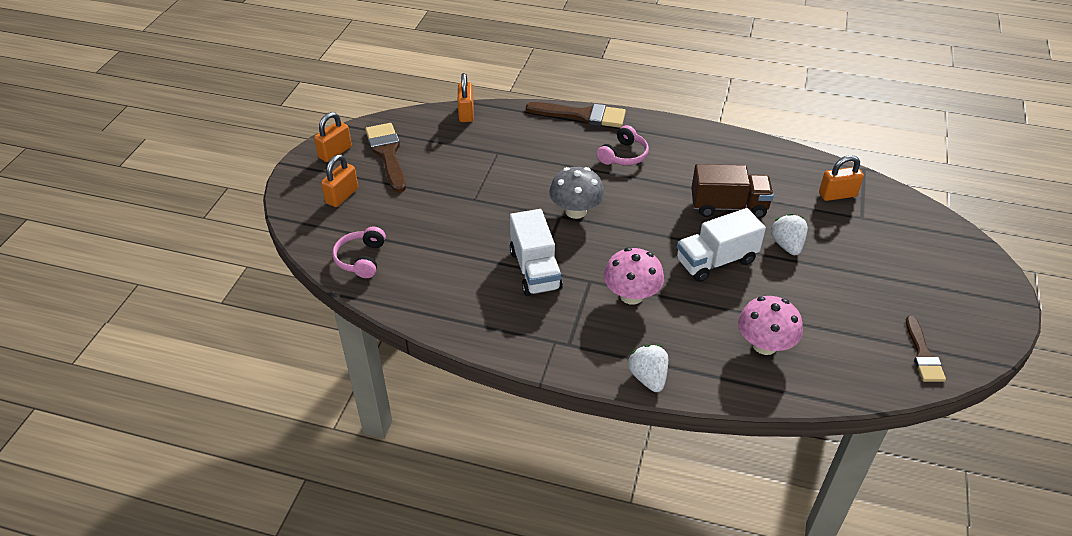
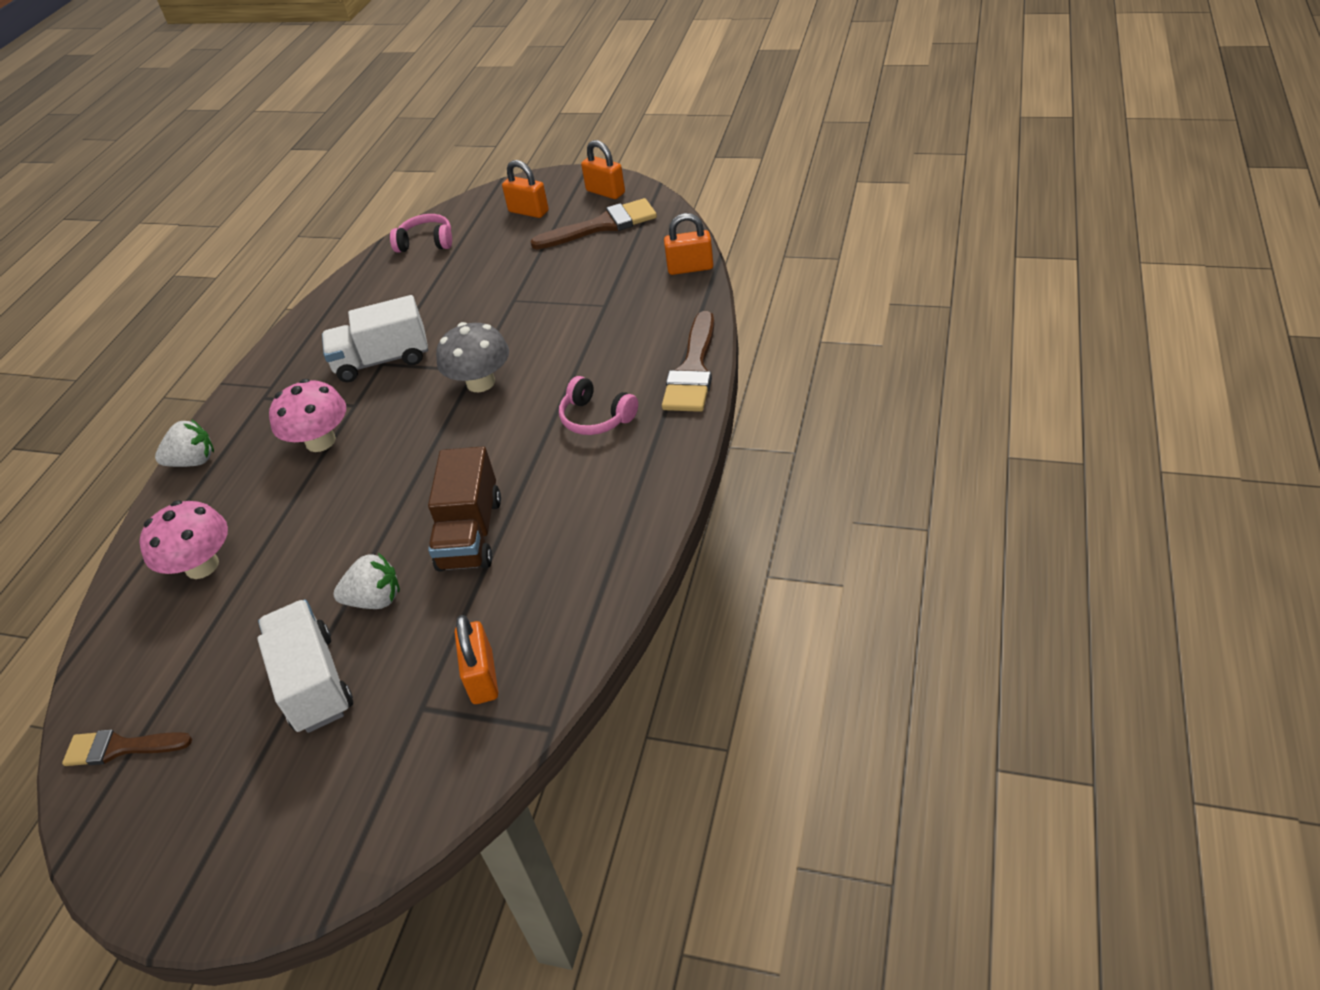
camera: 95 degrees right, 0 degrees up
(716, 261) = (361, 519): white truck -> white truck (314, 682)

